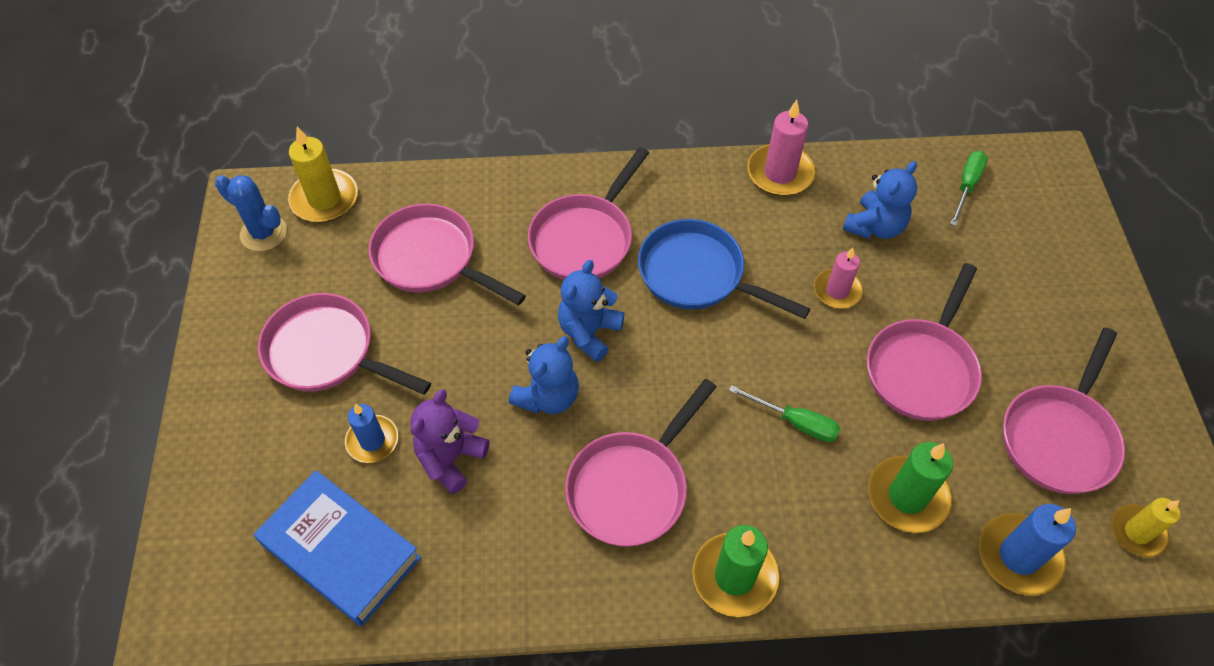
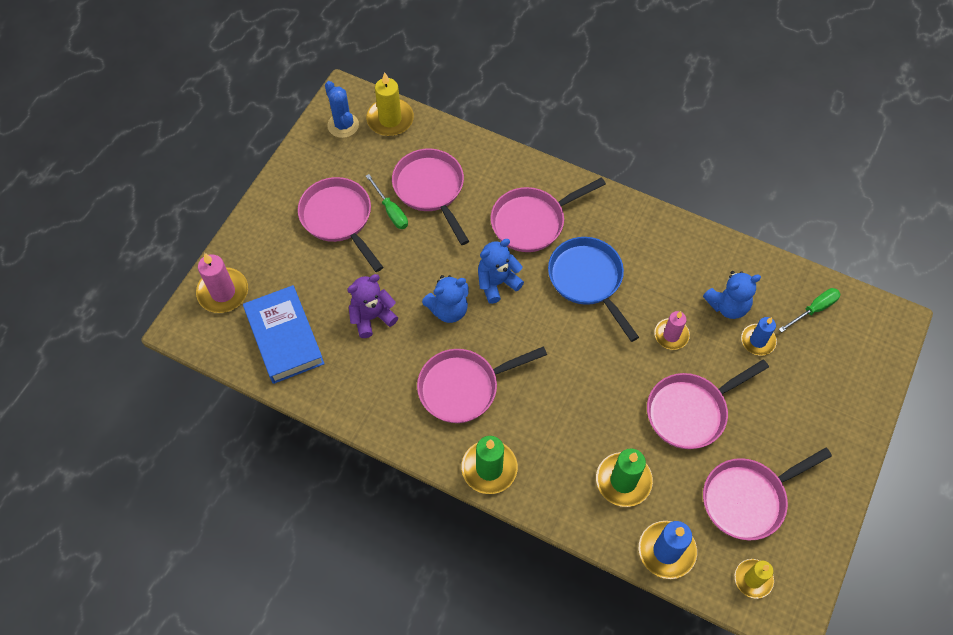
camera: 30 degrees right, 5 degrees up
(372, 440) = (335, 284): blue candle -> blue candle (758, 341)
(780, 173) = (689, 238): pink candle -> pink candle (223, 292)
(795, 422) = (586, 401): green screwdriver -> green screwdriver (391, 211)

